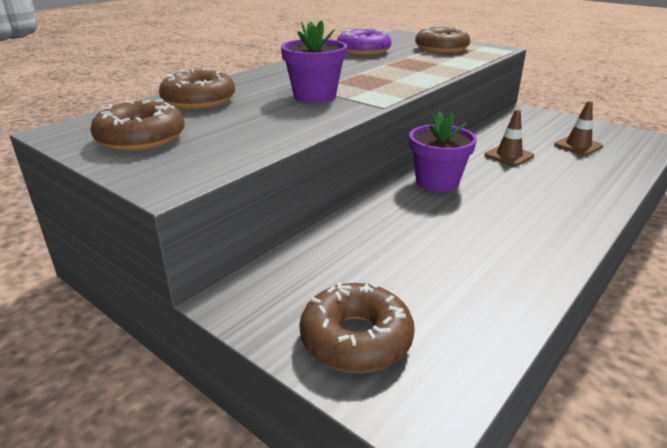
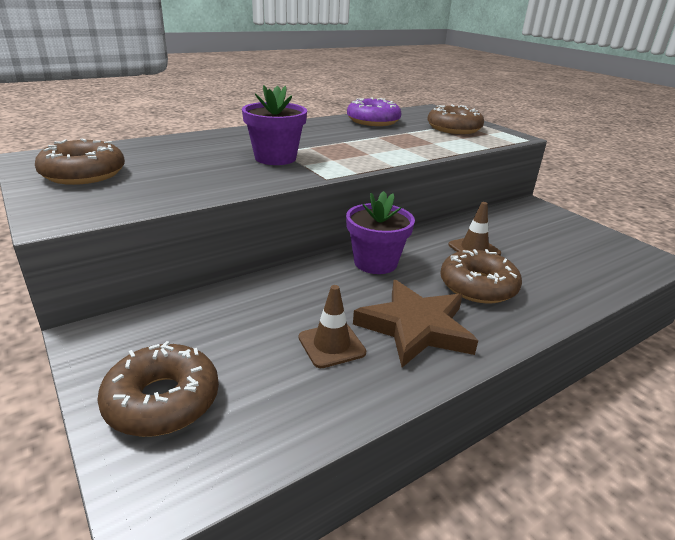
camera: 15 degrees right, 0 degrees up
(199, 101) = (170, 147): brown donut -> brown donut (478, 286)
(517, 229) = (415, 327): none -> brown star
(578, 146) = (561, 252): brown traffic cone -> brown traffic cone (331, 345)

